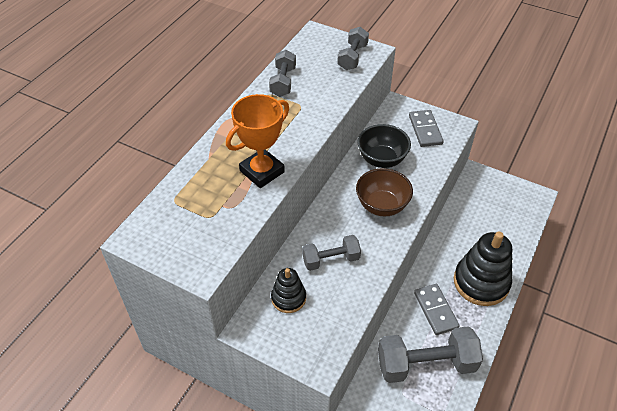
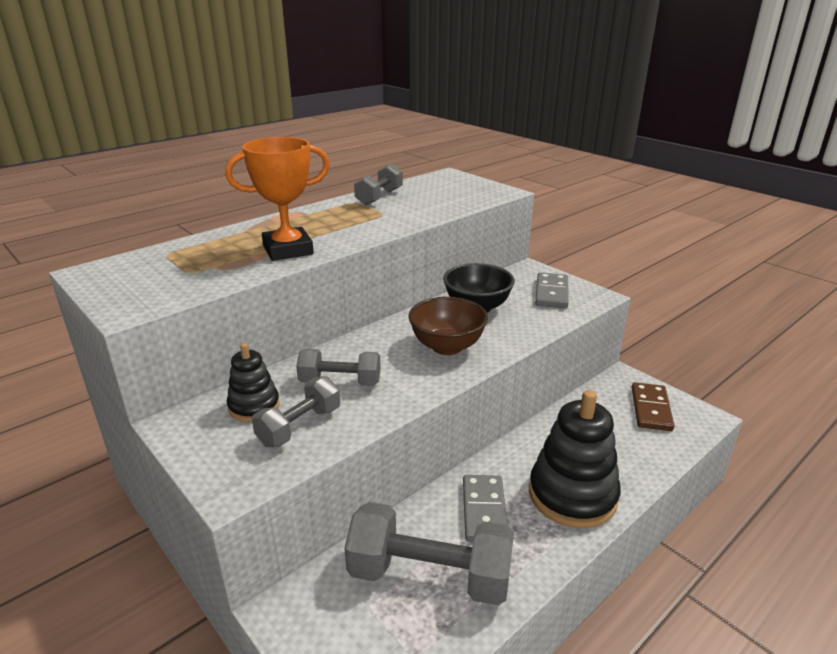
camera: 20 degrees right, 20 degrees down
(352, 57) = (475, 192): grey dumbbell -> grey dumbbell (299, 426)
(502, 198) = (650, 409): none -> brown domino

